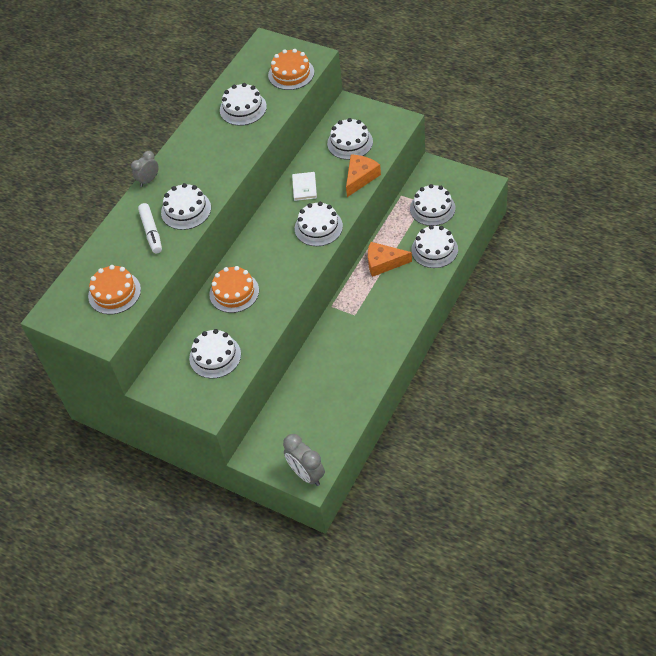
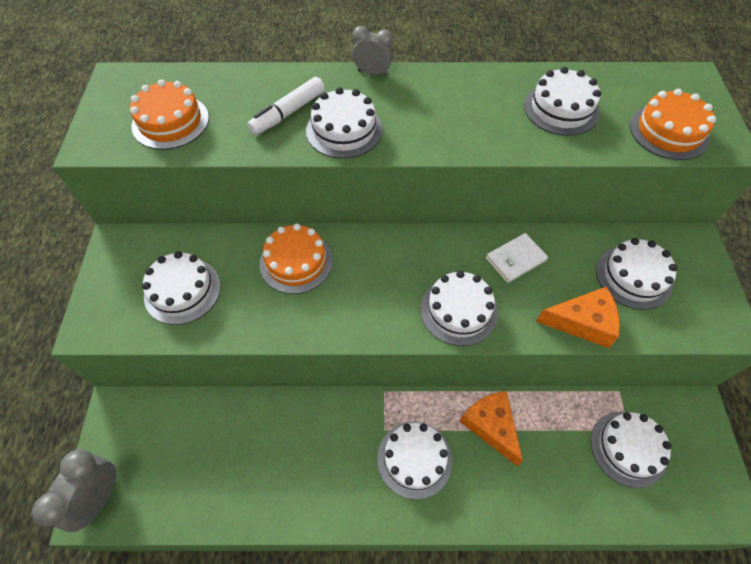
camera: 55 degrees right, 5 degrees up
(434, 249) = (558, 490): white cake -> white cake (414, 459)

